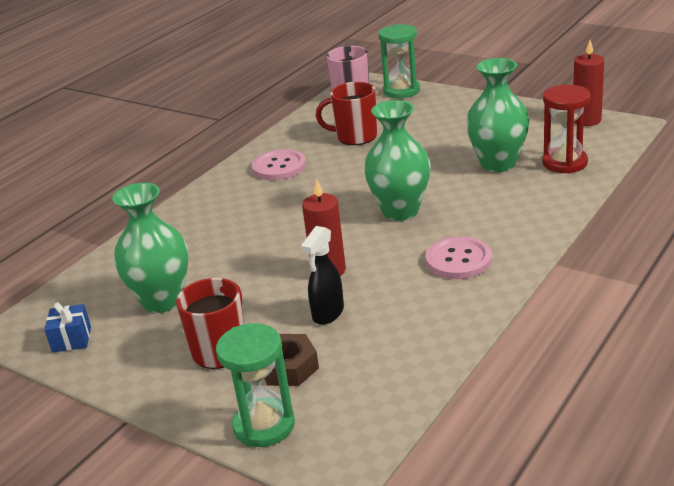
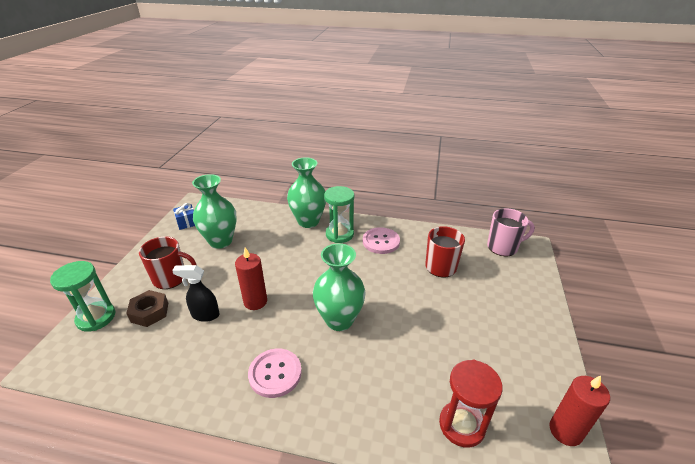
camera: 65 degrees right, 5 degrees up
(401, 91) = (531, 272): green hourglass -> green hourglass (339, 234)
(498, 164) = (436, 368): green vase -> green vase (308, 221)

